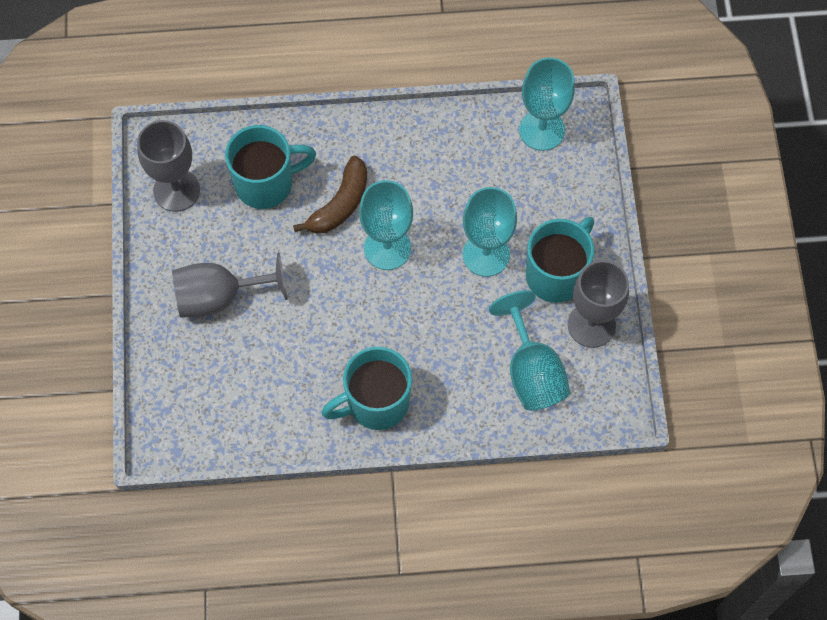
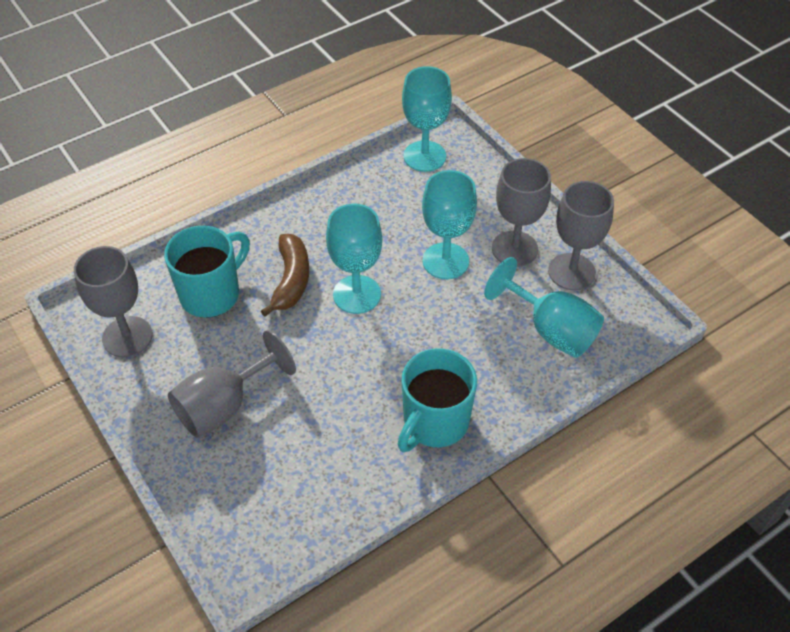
camera: 30 degrees left, 15 degrees down
(556, 274) = (514, 249): turquoise mug -> grey goblet

